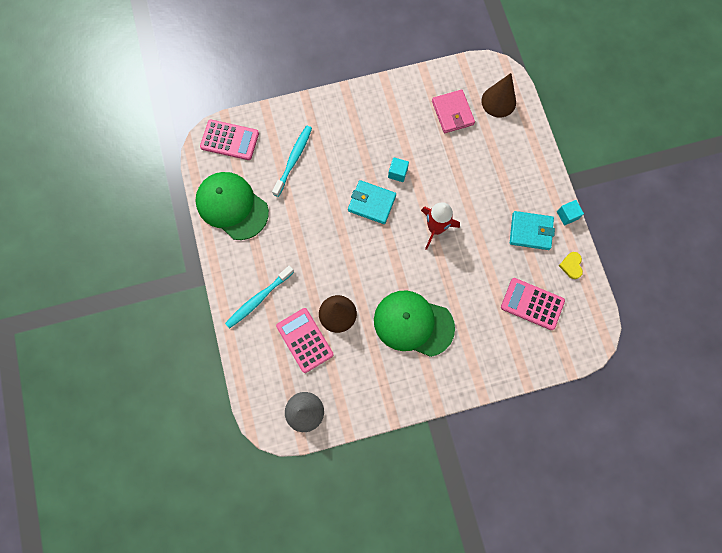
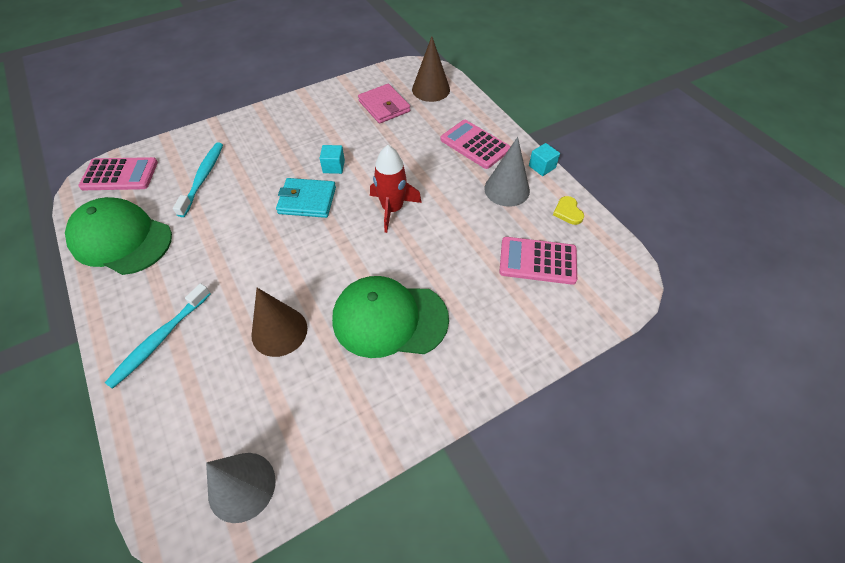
camera: 15 degrees left, 20 degrees down
(305, 340) = (234, 378): pink calculator -> pink calculator (475, 145)
(530, 231) = (507, 189): turquoise wallet -> grey cone

